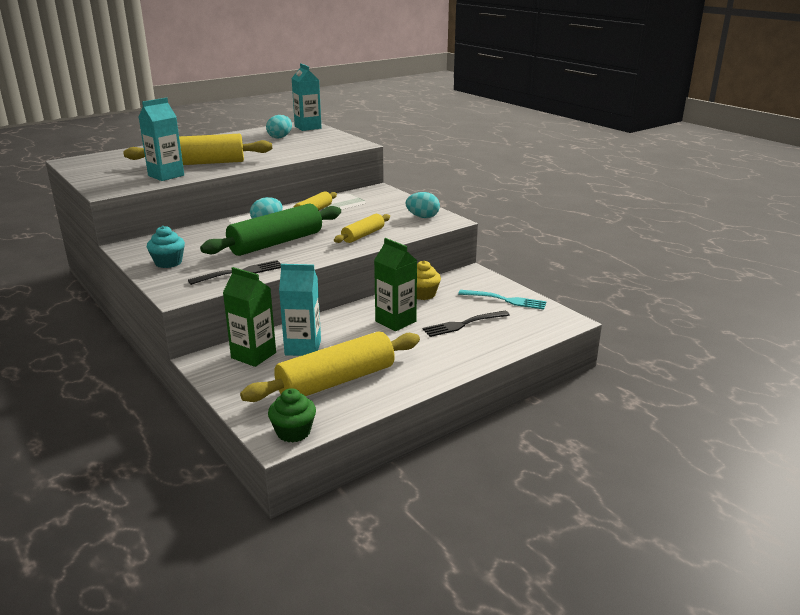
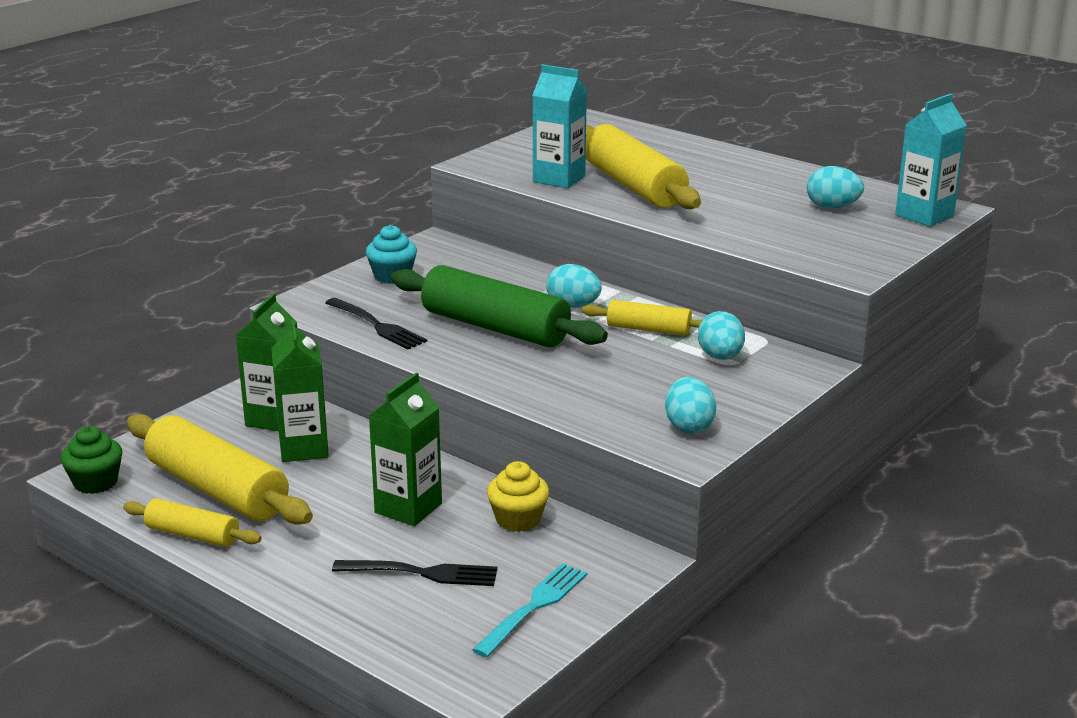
camera: 75 degrees right, 0 degrees up
(303, 348) = (303, 448): turquoise carton -> green carton
(357, 203) = (720, 357): none -> turquoise egg
(363, 235) = (565, 386): yellow rolling pin -> yellow rolling pin (193, 535)
(464, 324) = (421, 573): black fork -> black fork turned 135 degrees clockwise
(505, 300) = (533, 607): turquoise fork -> turquoise fork turned 150 degrees counterclockwise

